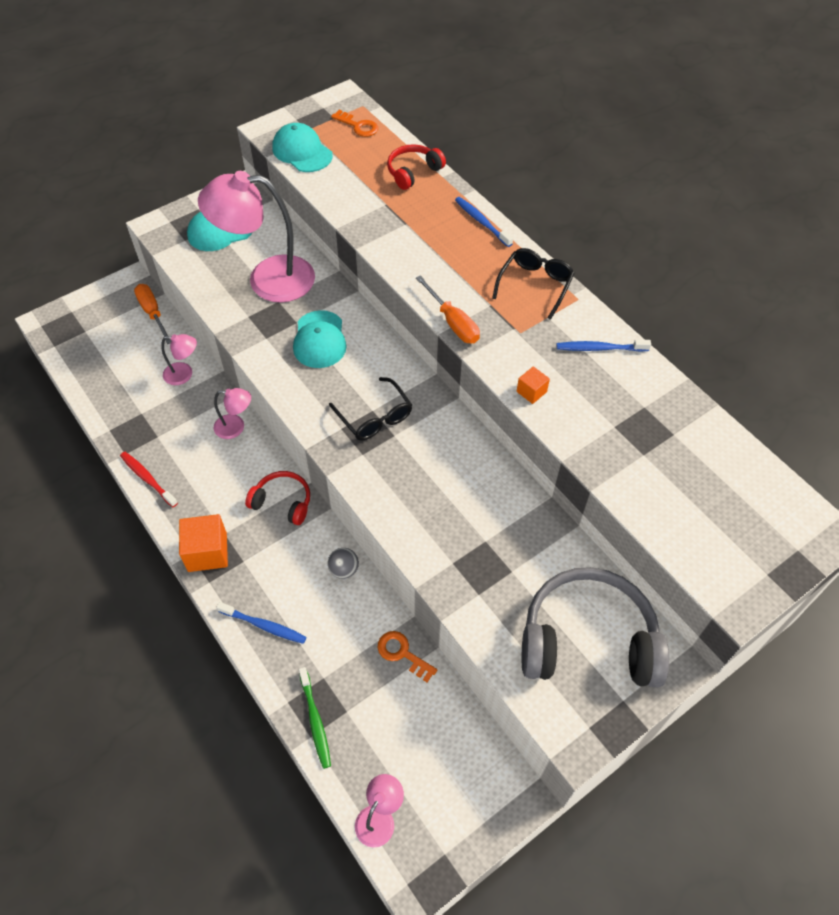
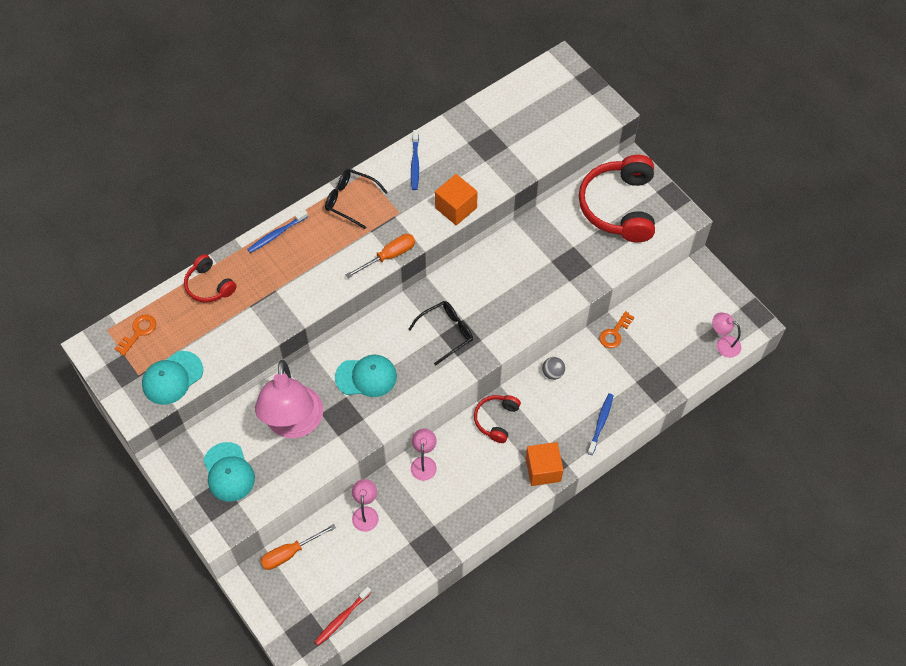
camera: 90 degrees left, 5 degrees up
(148, 479) = (477, 525): red toothbrush -> red toothbrush (342, 618)
(315, 720) = (666, 384): green toothbrush -> none
(531, 391) = (456, 208): orange cube -> orange cube, size x1.88
(588, 640) = (619, 206): grey headphones -> red headphones

